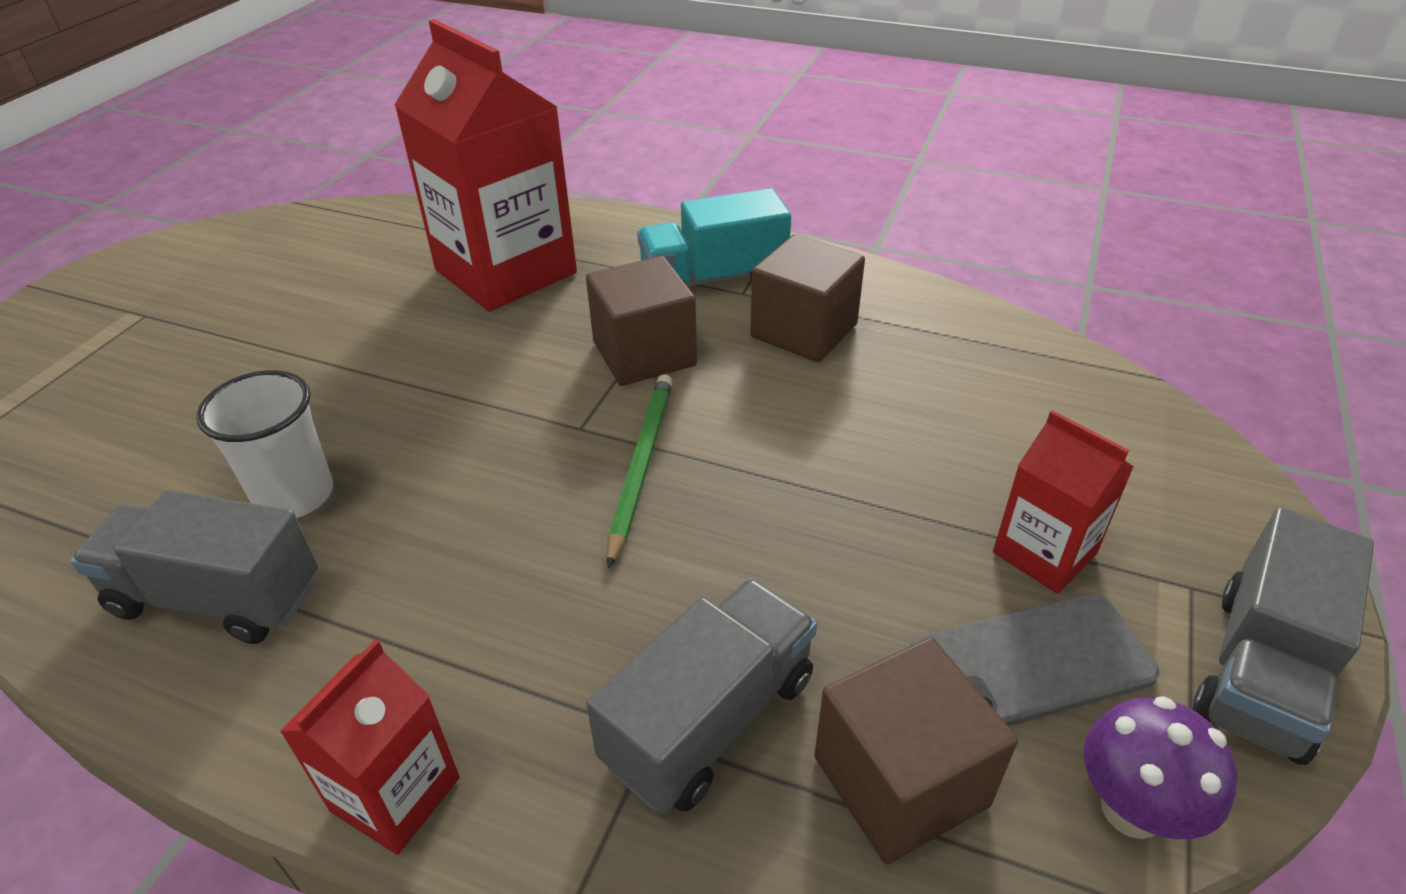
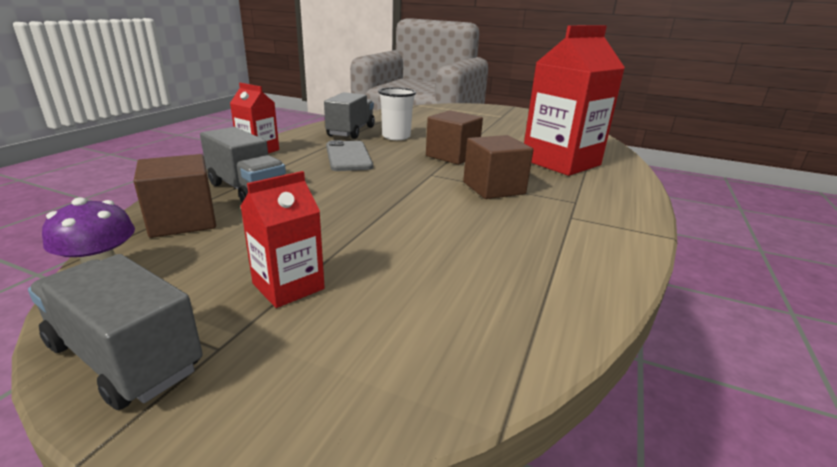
camera: 90 degrees right, 15 degrees down
(641, 465) = (402, 184): green pencil -> none
(713, 279) = (583, 209): turquoise truck -> none
(804, 331) = (531, 232): brown cube -> brown cube (452, 156)
(1030, 663) = (212, 264): grey phone -> grey phone (348, 156)

